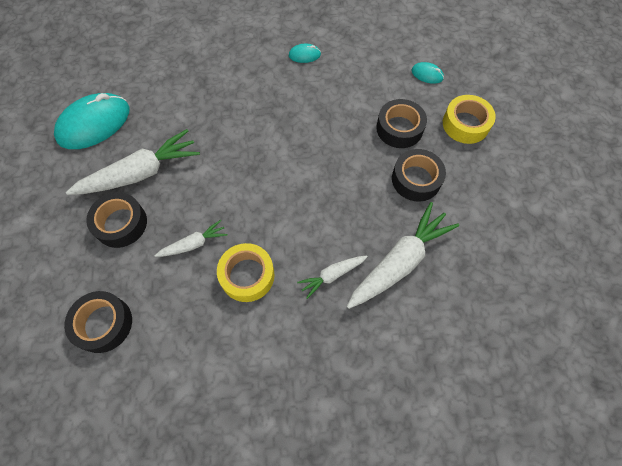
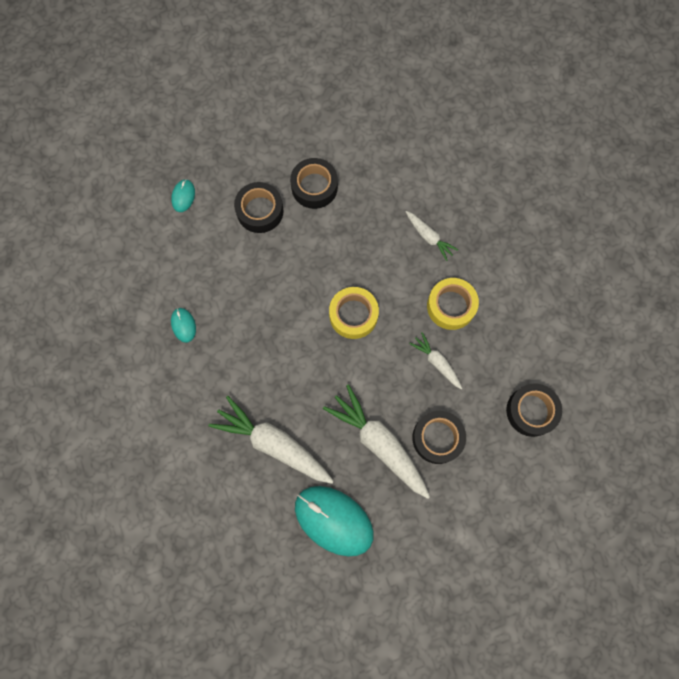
camera: 105 degrees left, 10 degrees up
(399, 261) = (400, 187): white carrot -> white carrot (273, 443)
(465, 124) = (239, 153): yellow tape -> yellow tape (353, 315)

